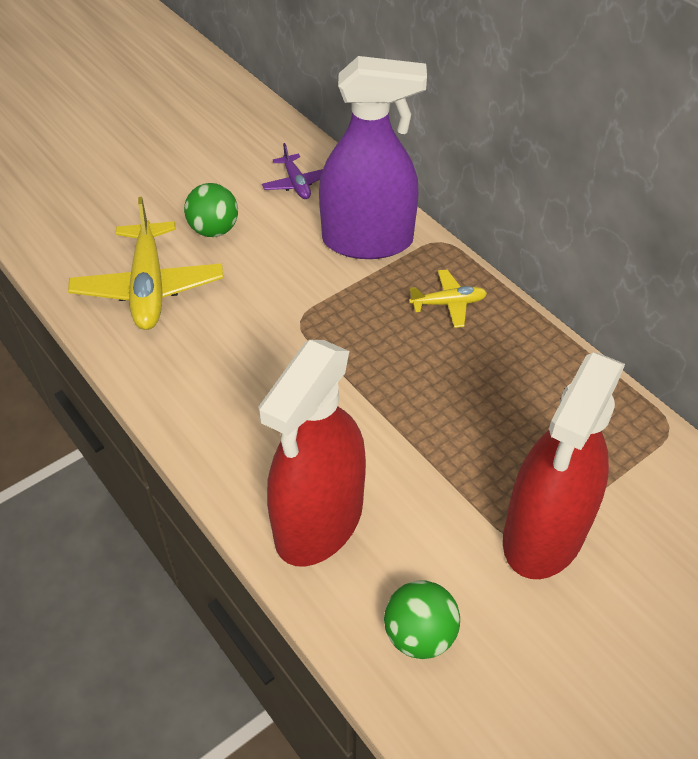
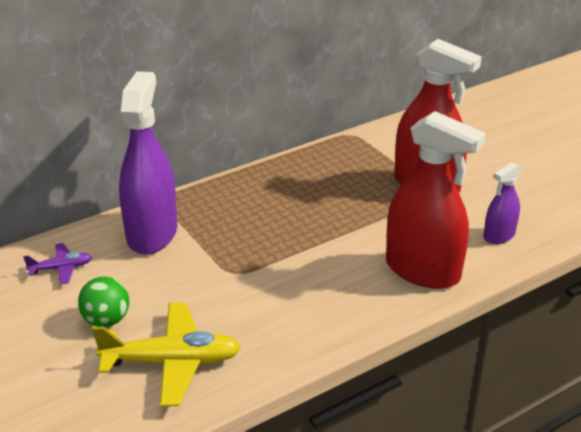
camera: 85 degrees left, 15 degrees down
(419, 635) = (499, 235): green ball -> purple spray bottle
(448, 303) = (232, 201): yellow plane -> none

